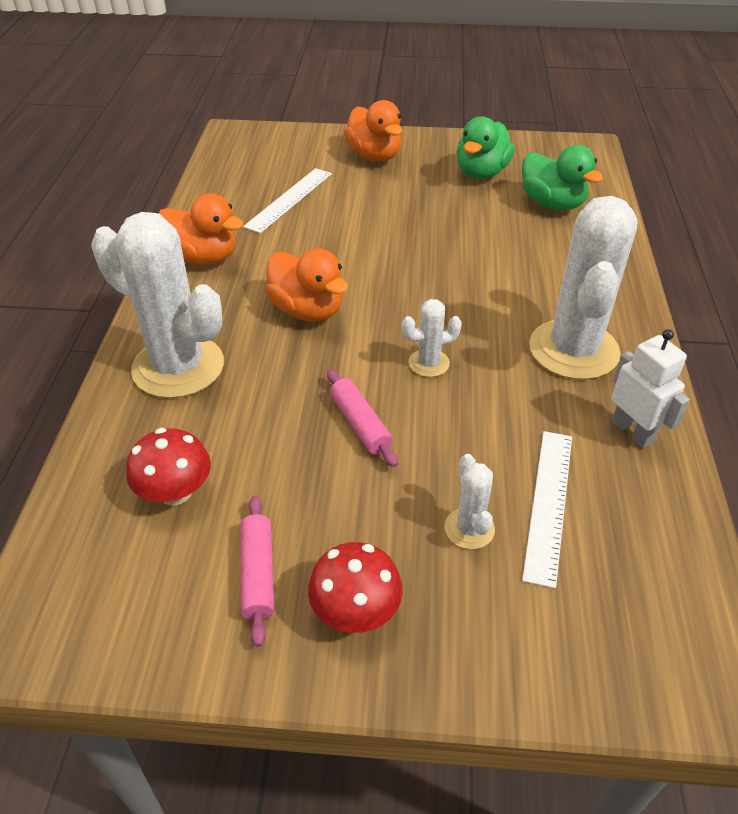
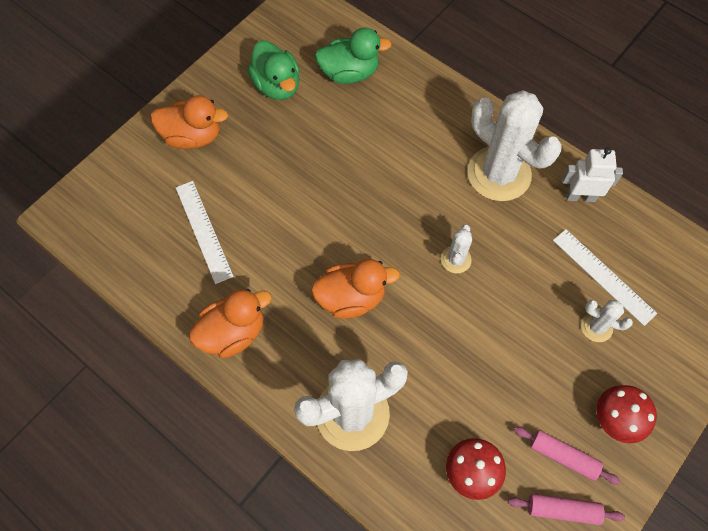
camera: 55 degrees left, 20 degrees up
(360, 424) = (483, 332): pink rolling pin -> pink rolling pin (563, 510)

